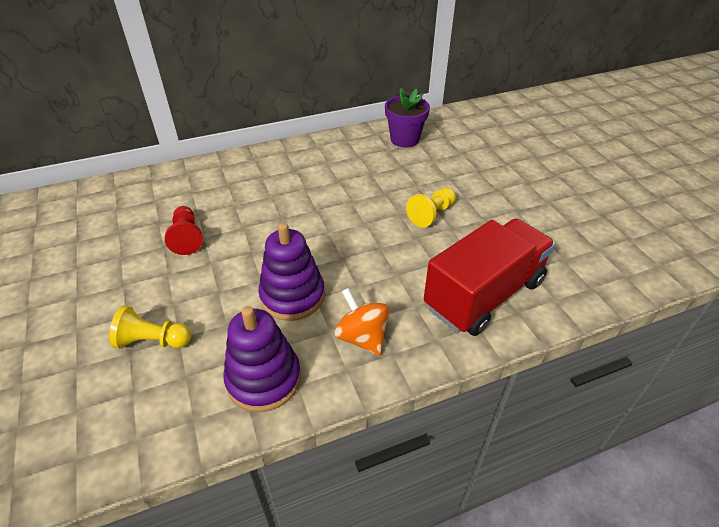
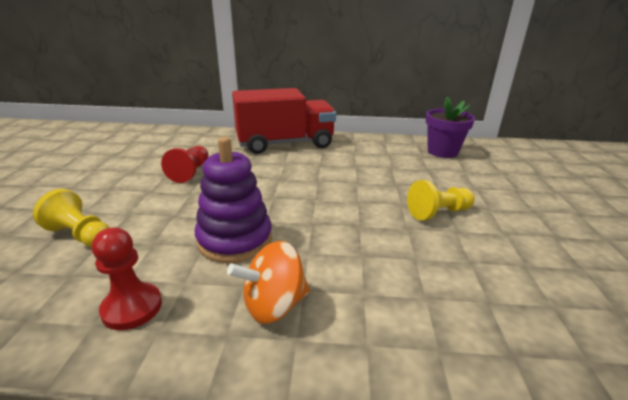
camera: 25 degrees right, 15 degrees down
(264, 379) = (132, 308): purple stacking toy -> red pawn
(362, 337) = (274, 305): orange spinning top -> orange spinning top turned 105 degrees counterclockwise
(484, 295) = (467, 314): red truck -> red truck (285, 144)

